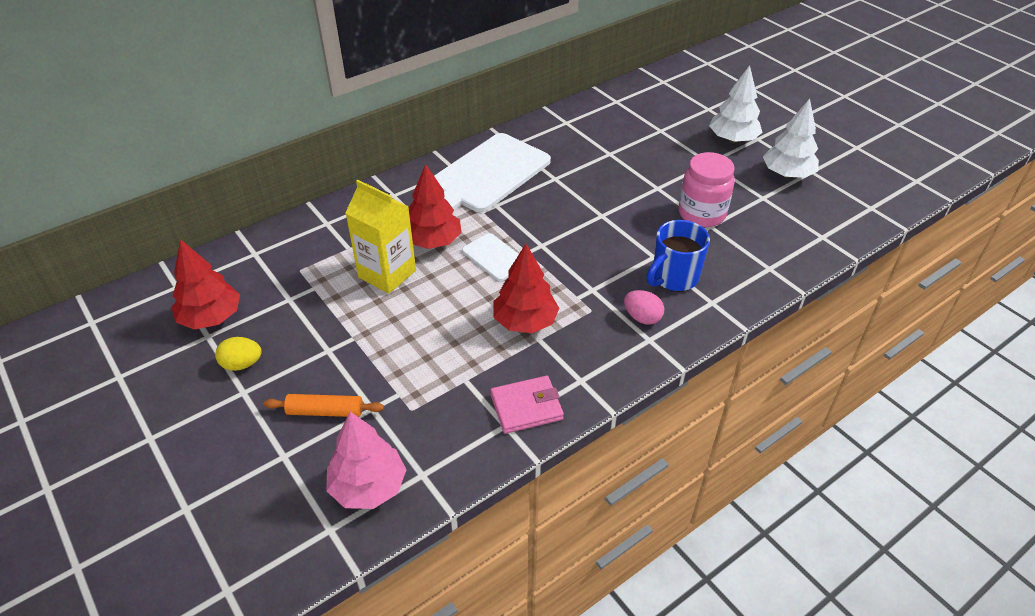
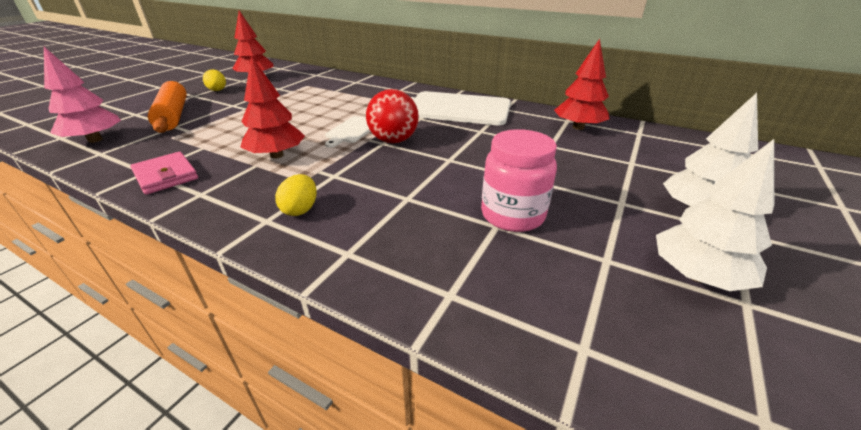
camera: 65 degrees right, 10 degrees down
(325, 411) = (173, 115): orange rolling pin -> orange rolling pin, size x1.68
(387, 274) = (314, 104): yellow carton -> none
(433, 241) = (358, 108): red tree -> red tree (578, 127)
(541, 237) = (393, 140): none -> red ball
(642, 318) = (300, 209): pink egg -> yellow egg
(673, 278) = (378, 217): blue mug -> none

